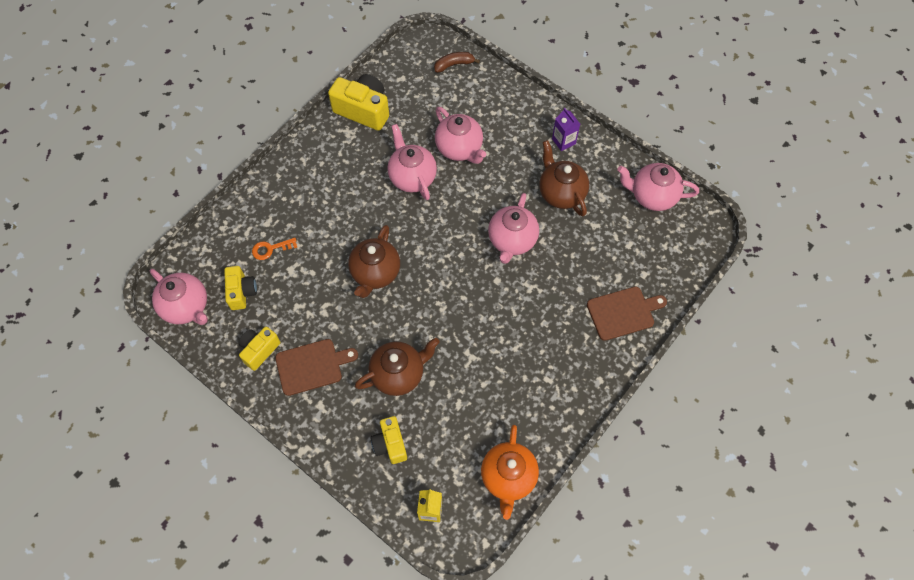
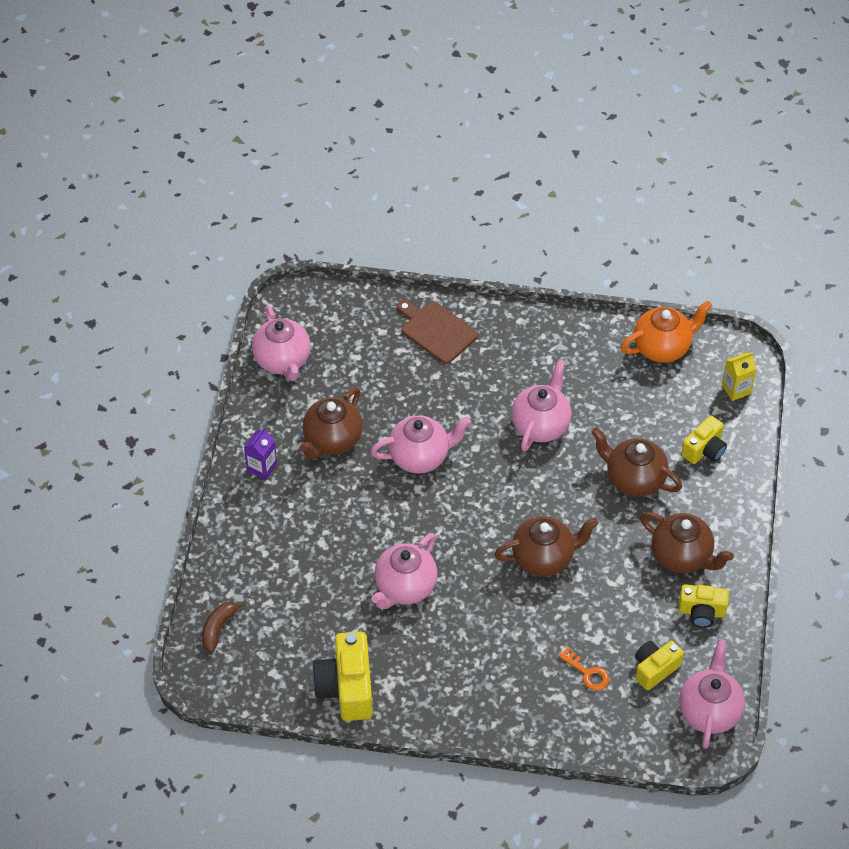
camera: 120 degrees left, 10 degrees down
(312, 366) = (682, 556): brown cutting board -> brown teapot
(454, 64) = (218, 628): brown banana -> brown banana turned 75 degrees clockwise
(459, 149) = (336, 561): pink teapot -> pink teapot (541, 425)

